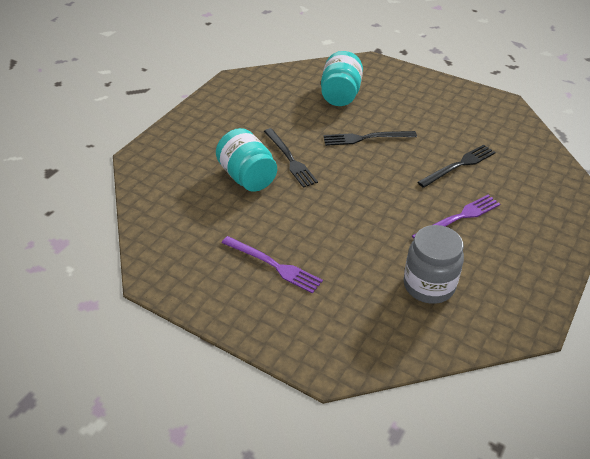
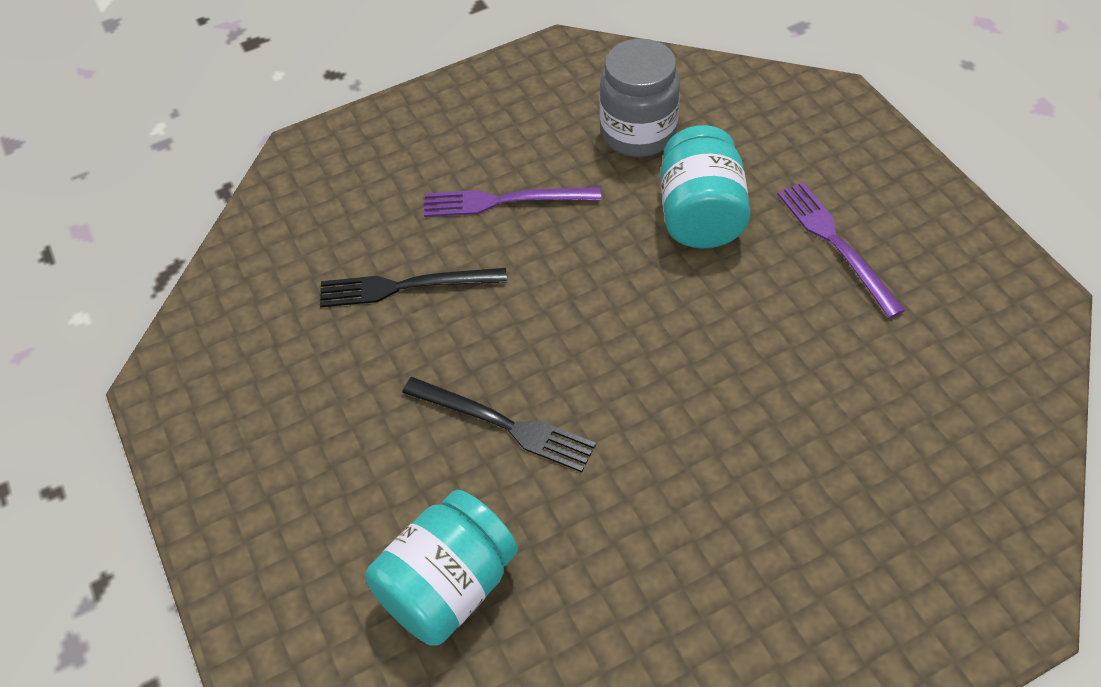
camera: 145 degrees left, 10 degrees up
(247, 177) = (795, 434): turquoise jar -> turquoise jar (700, 215)
(290, 159) = (688, 441): black fork -> none

